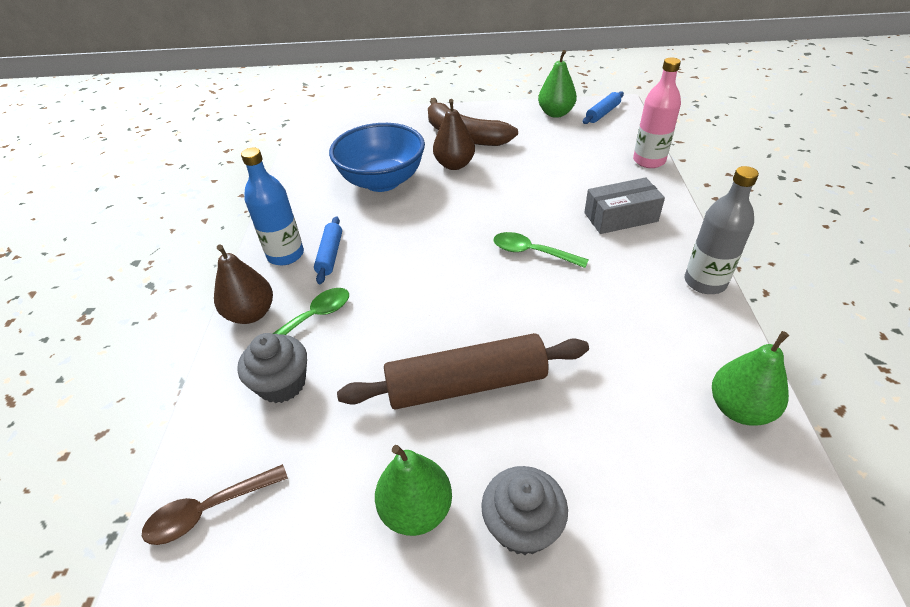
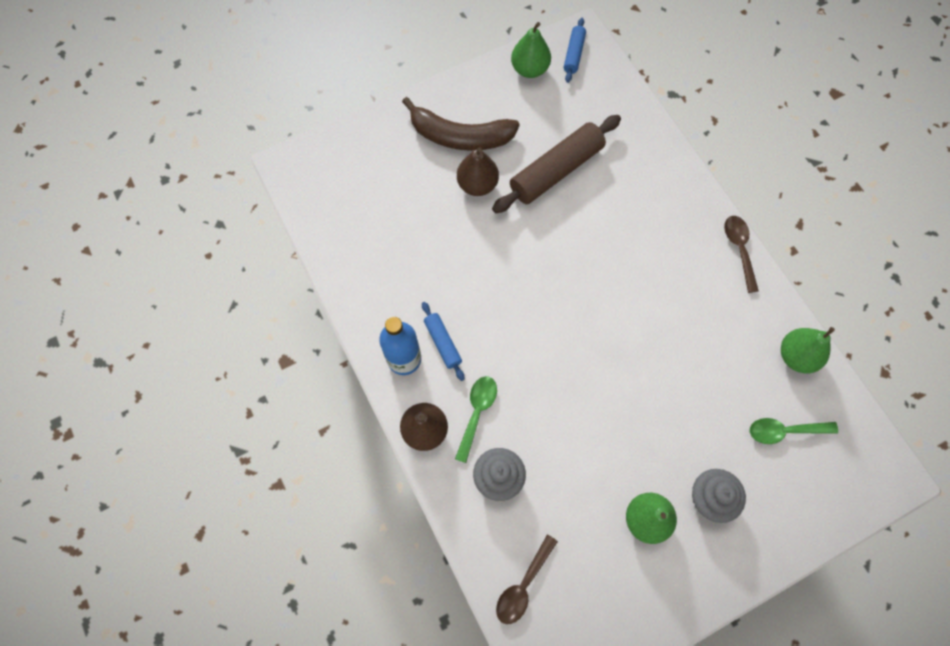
camera: 30 degrees left, 25 degrees up
(382, 181) = (425, 233): blue bowl -> none
(466, 384) = (624, 416): brown rolling pin -> brown rolling pin (556, 170)
(532, 252) = (603, 270): green spoon -> green spoon (784, 431)
(620, 217) = (652, 200): grey box -> none
(649, 161) = (644, 114): pink bottle -> none
(705, 282) = (739, 249): grey bottle -> brown spoon

